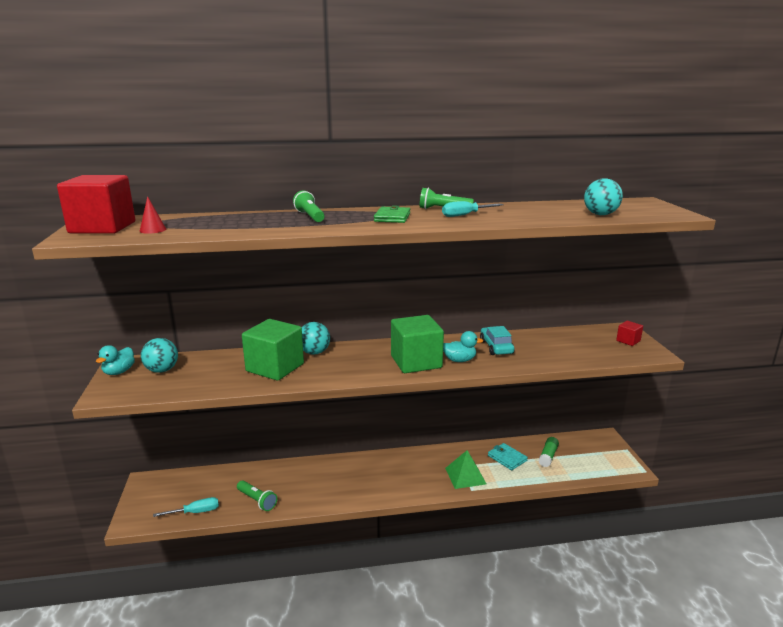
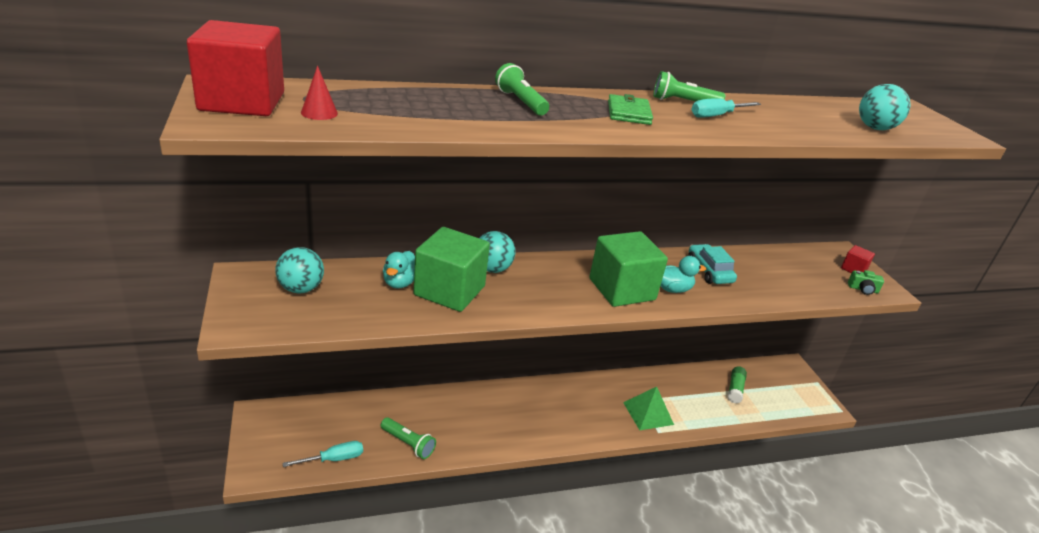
camera: 10 degrees left, 10 degrees up
(119, 372) = (242, 289): turquoise duck -> turquoise duck (400, 283)
(507, 458) = (690, 391): turquoise wallet -> none
(631, 354) = (863, 289): none -> green camera

